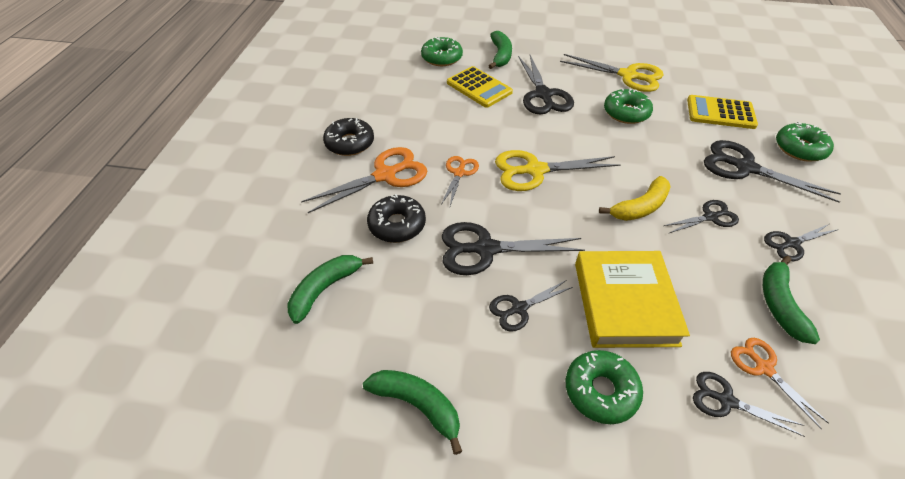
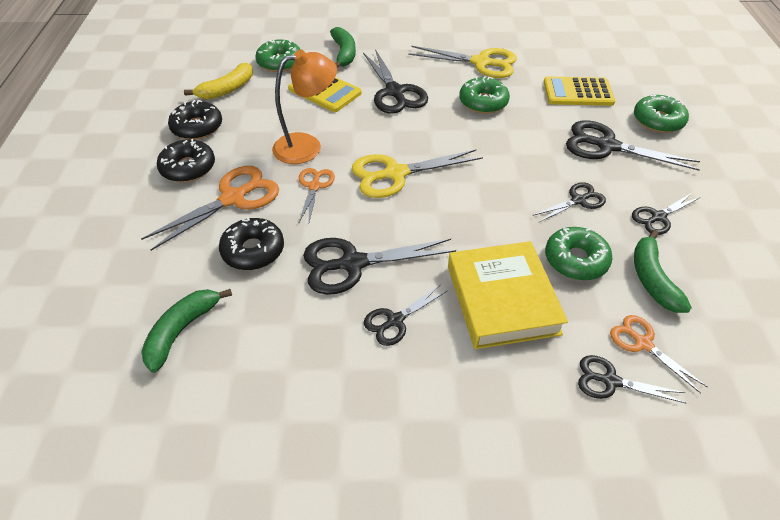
camera: 10 degrees left, 0 degrees up
(362, 108) = (197, 127): none -> black donut
(418, 405) = (300, 437): green banana -> none
(457, 136) = (307, 146): none -> orange lamp
(601, 391) = (487, 391): green donut -> green donut (575, 260)
(640, 207) = (507, 199): yellow banana -> yellow banana (227, 89)

